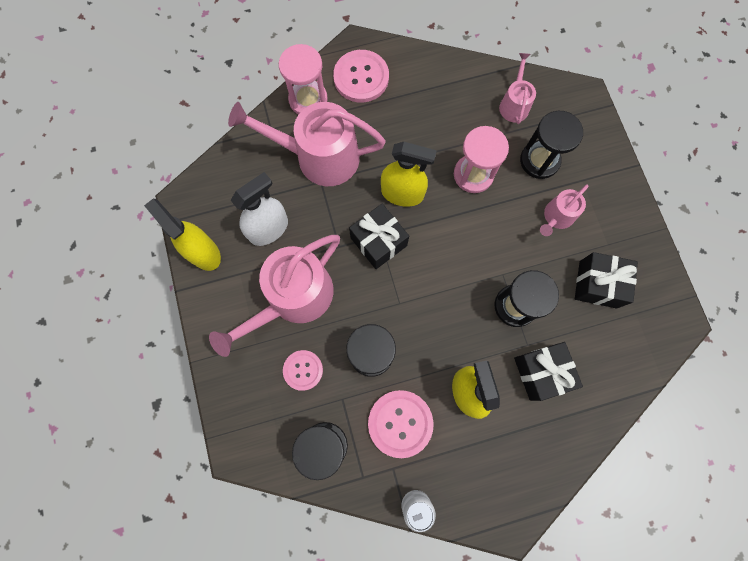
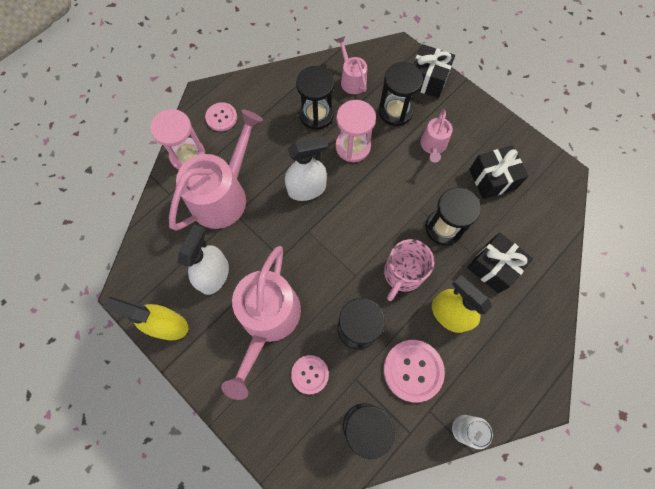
camera: 30 degrees left, 5 degrees down
(319, 157) = (223, 195): pink watering can -> pink watering can turned 150 degrees clockwise
(361, 77) = (221, 117): pink button -> pink button, size x0.63
(378, 241) = (310, 236): black gift -> black gift (427, 80)
(402, 193) = (307, 189): yellow spray bottle -> white spray bottle
(446, 327) = (403, 274): none -> pink mug
(456, 123) = (316, 115): none -> black hourglass

